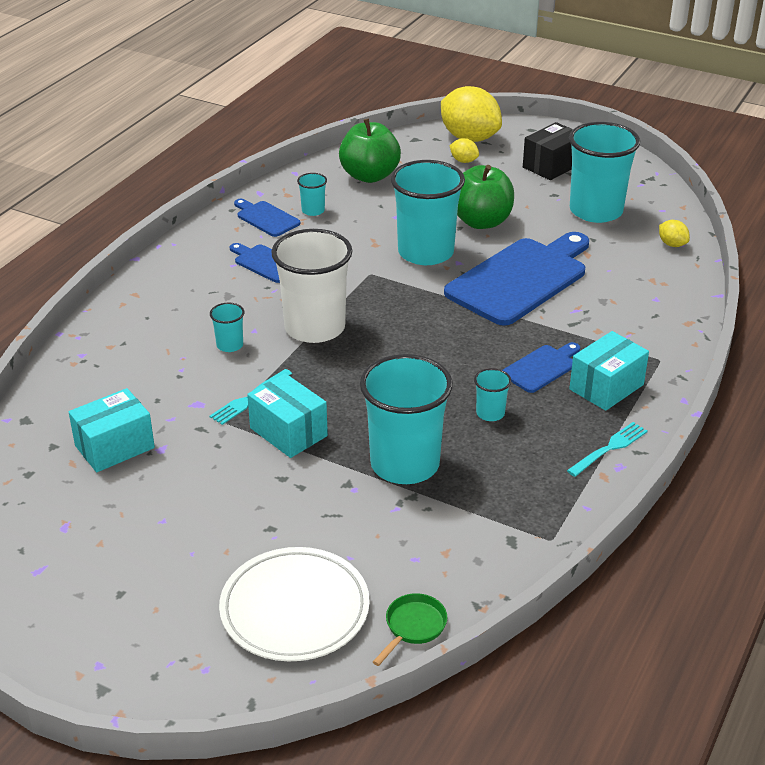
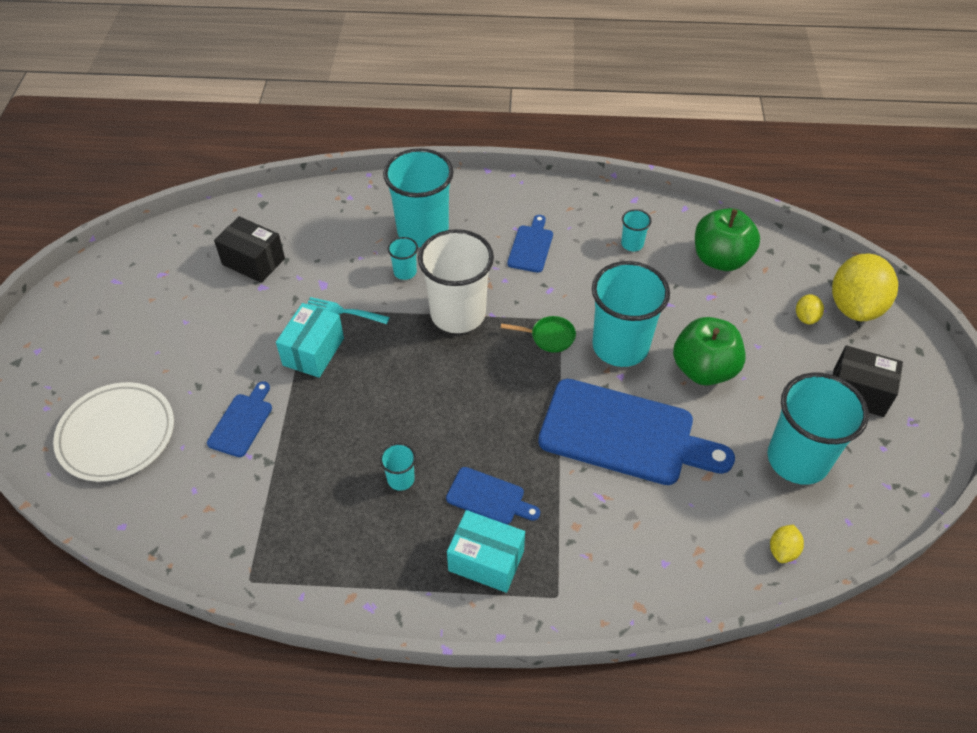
camera: 65 degrees right, 15 degrees up
(114, 447) = (253, 261): turquoise box -> black box
(266, 218) = (598, 219): blue cutting board -> blue cutting board (242, 422)
(405, 464) = (305, 442): turquoise cup -> turquoise cup (423, 231)
(413, 627) = (117, 516): green pan -> green pan (549, 337)
(609, 448) = (392, 590): turquoise fork -> none

